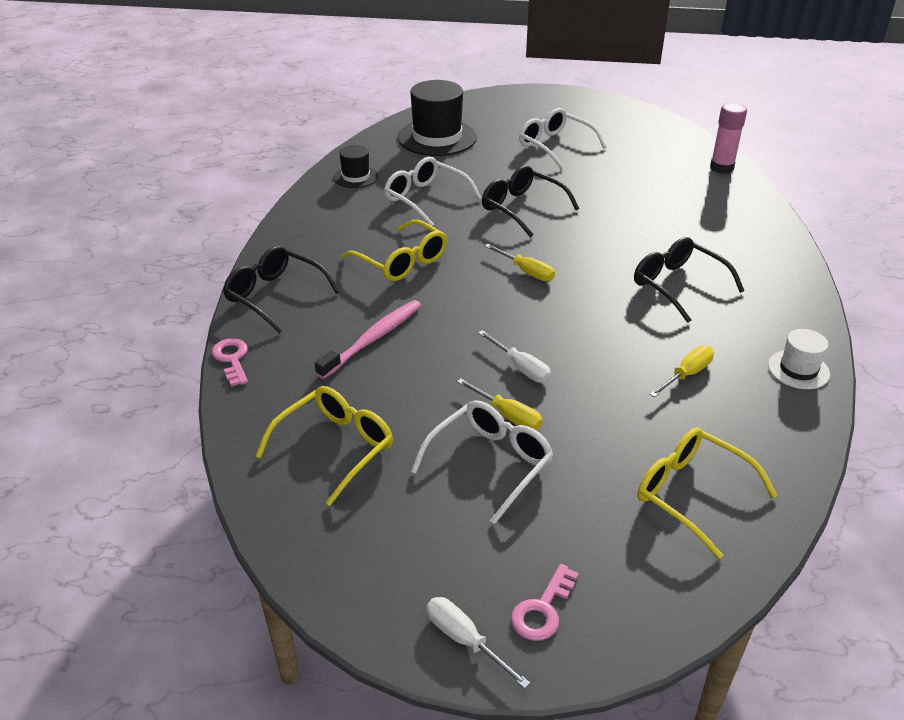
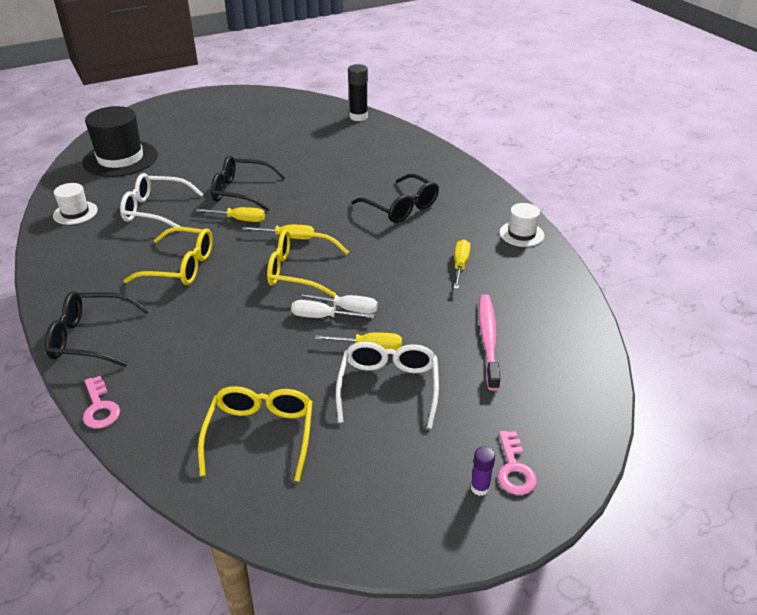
camera: 35 degrees left, 0 degrees up
(232, 359) = (100, 407): pink key -> pink key turned 150 degrees counterclockwise
(356, 177) = (75, 213): black hat -> white hat
(372, 339) = (212, 337): pink toothbrush -> pink toothbrush (488, 340)
(465, 640) = (485, 520): white screwdriver -> white screwdriver (322, 317)
(489, 607) = (480, 487): none -> purple glue stick
(495, 236) = (239, 220): none -> yellow screwdriver
(555, 146) = (224, 136): white glasses -> none
(678, 285) = (401, 207): black glasses -> black glasses turned 150 degrees counterclockwise
(691, 494) = (532, 343): yellow glasses -> yellow glasses (299, 271)
(721, 168) = (358, 117): pink glue stick -> black glue stick

